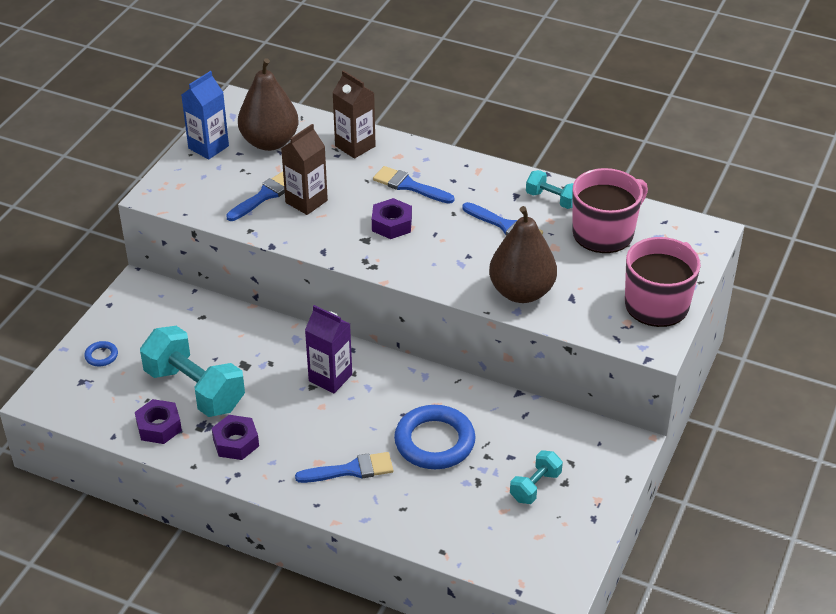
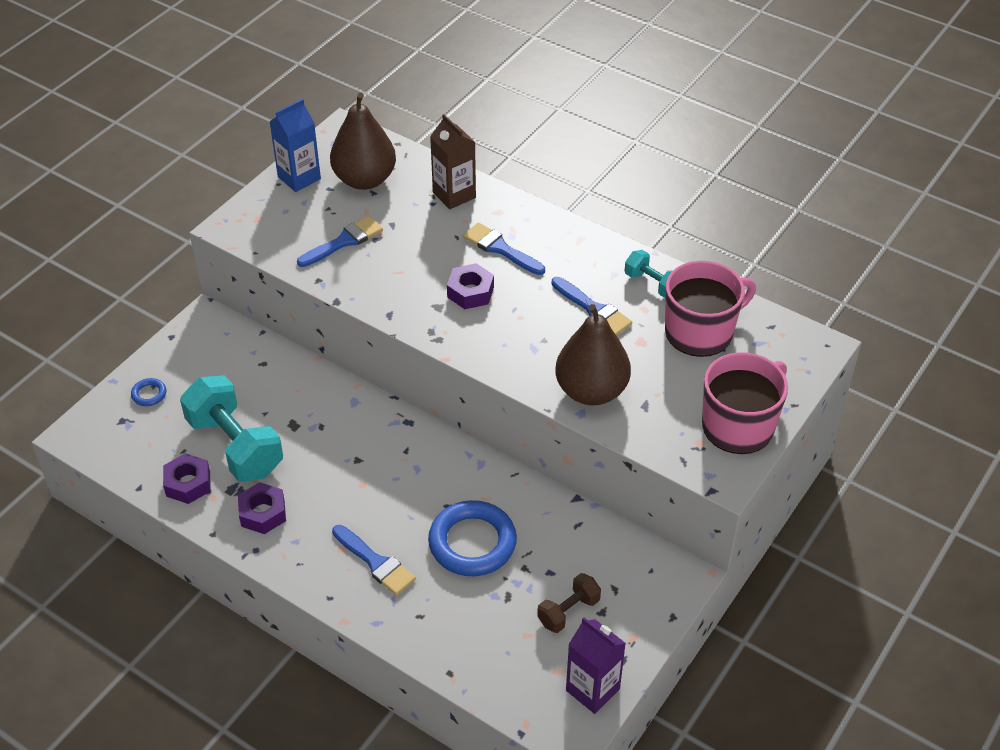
camera: 10 degrees right, 5 degrees up
(306, 201) = (386, 254): brown carton -> none
(330, 378) = (379, 452): purple carton -> purple carton (592, 690)
(351, 470) = (375, 563): blue brush -> blue brush turned 45 degrees clockwise
(535, 486) = (568, 611): turquoise dumbbell -> brown dumbbell

